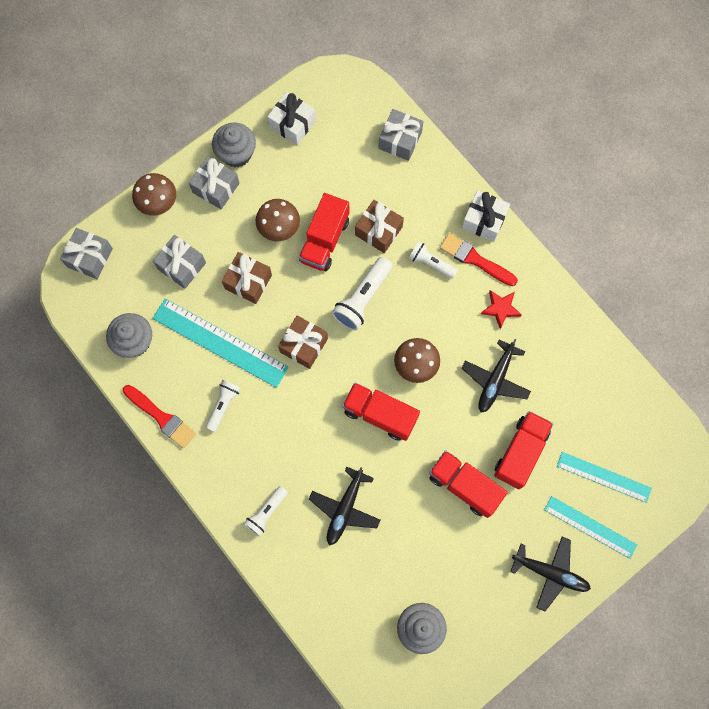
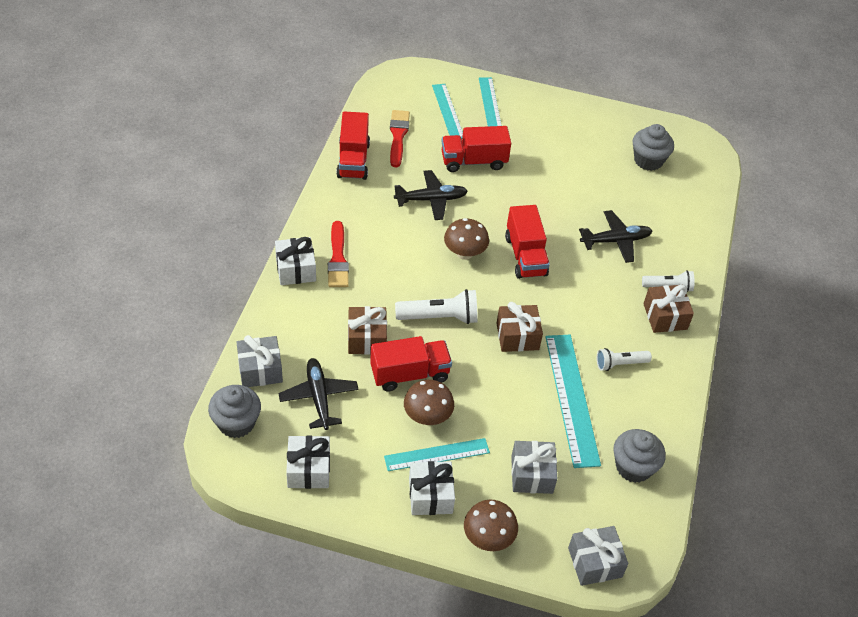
camera: 130 degrees left, 25 degrees down
(161, 417) = (673, 403): red brush -> red brush (398, 136)
(216, 188) = (430, 495): grey gift -> white gift
(236, 153) = (379, 500): grey cupcake -> grey cupcake (236, 423)
(244, 213) = (437, 454): none -> turquoise ruler
(248, 282) = (499, 410): brown gift -> brown gift (665, 316)
(431, 263) = (366, 286): white flashlight -> none
(464, 486) = (529, 181): red truck -> red truck (353, 160)
(500, 309) = (368, 222): red star -> none
(550, 573) = (542, 111): black plane -> black plane (319, 397)

